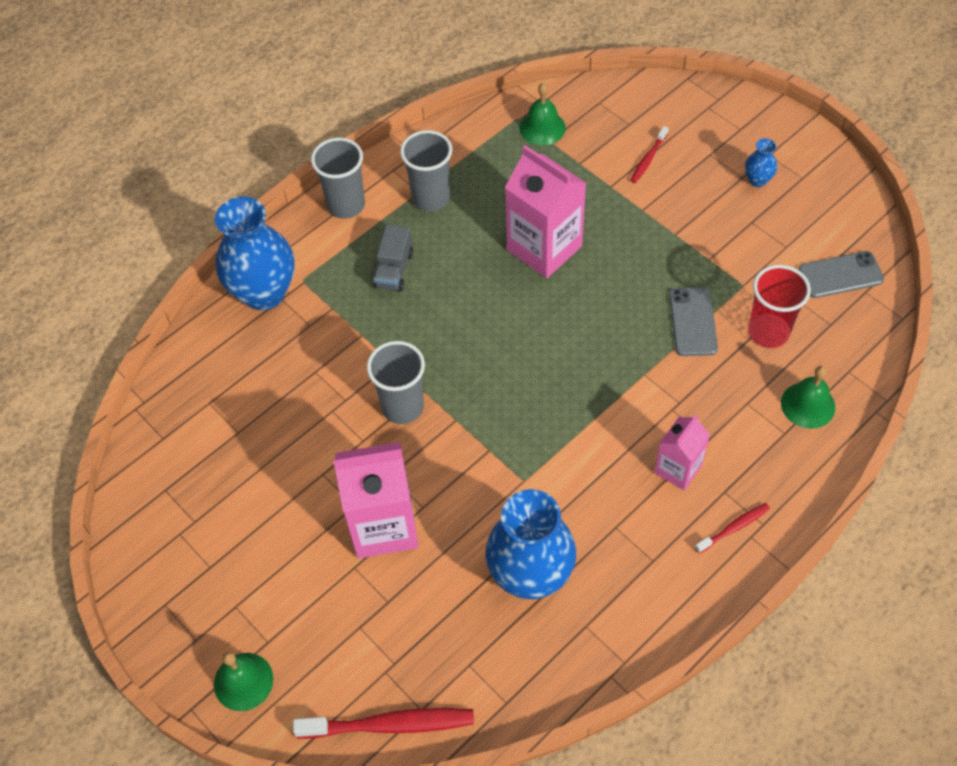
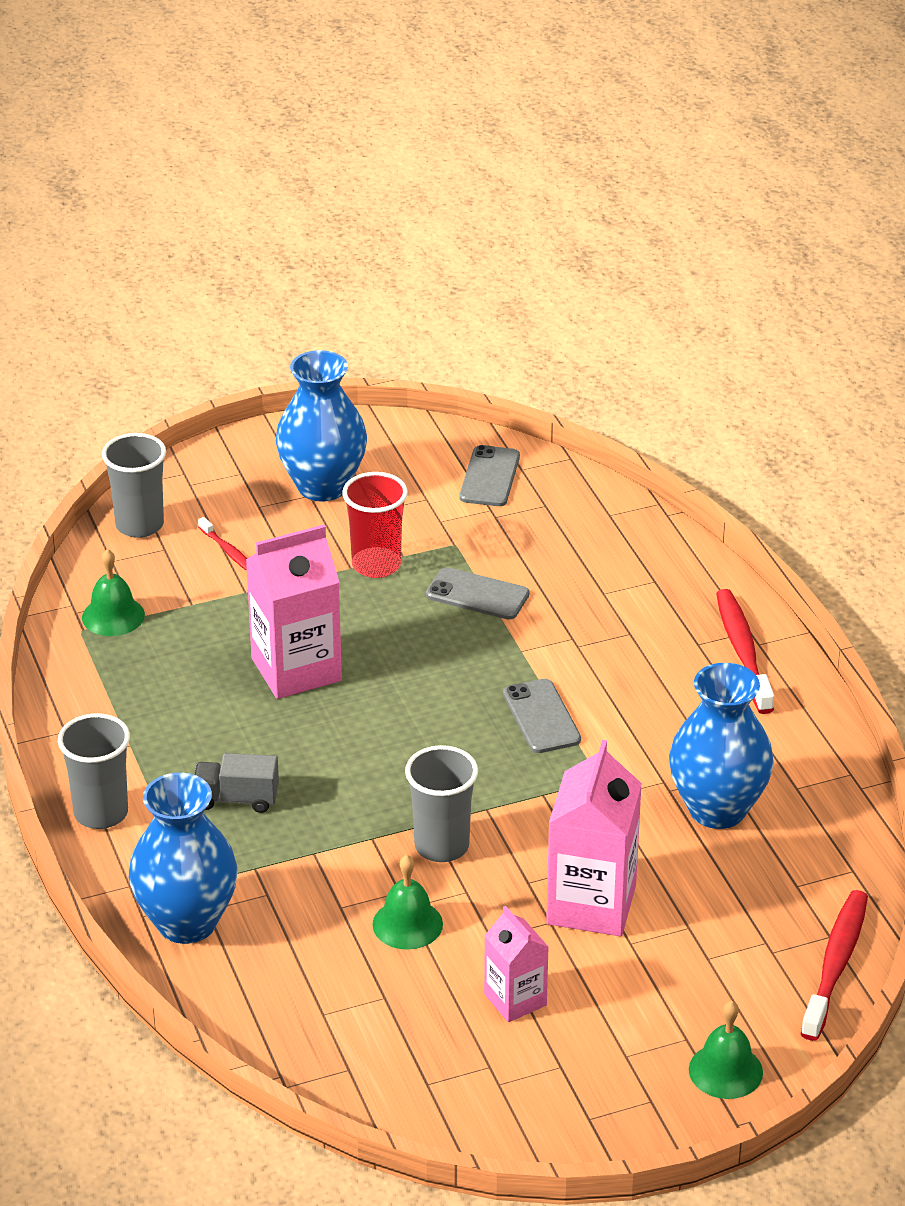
camera: 70 degrees left, 20 degrees down
(394, 270) = (236, 799): grey truck -> grey truck turned 150 degrees clockwise
(431, 198) = (148, 737): grey cup -> grey cup (139, 525)
(575, 416) = (541, 717): none -> grey phone
(678, 469) = (652, 665): pink carton -> pink carton (515, 1000)
(733, 528) = (742, 651): red toothbrush -> red toothbrush, size x1.86
(757, 180) = (322, 486): blue vase -> blue vase, size x2.30
(768, 332) = (527, 549): red cup -> red cup (376, 565)
(808, 405) = (632, 554): green bell -> green bell (407, 924)

